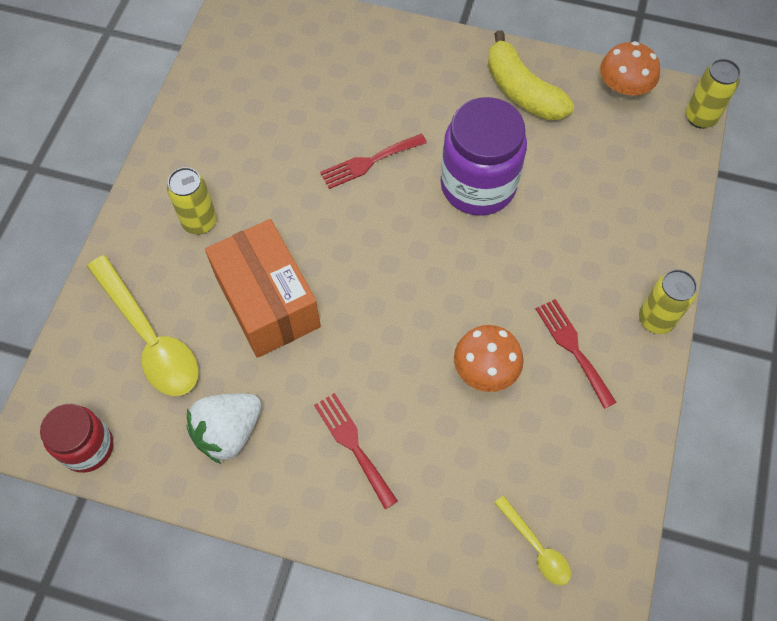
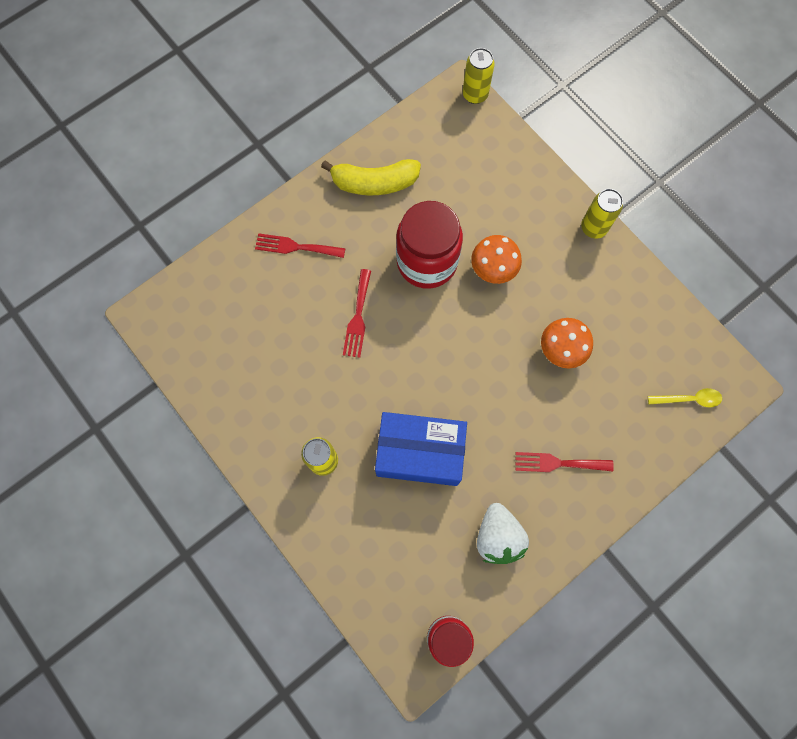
camera: 55 degrees left, 10 degrees up
(149, 337) = (392, 549): yellow spoon -> none
(267, 302) = (419, 453): orange box -> blue box
(478, 185) = (427, 261): purple jar -> red jar
(573, 348) = (580, 288): red fork -> red fork (295, 247)
(622, 90) = (420, 123): orange mushroom -> orange mushroom (493, 269)

